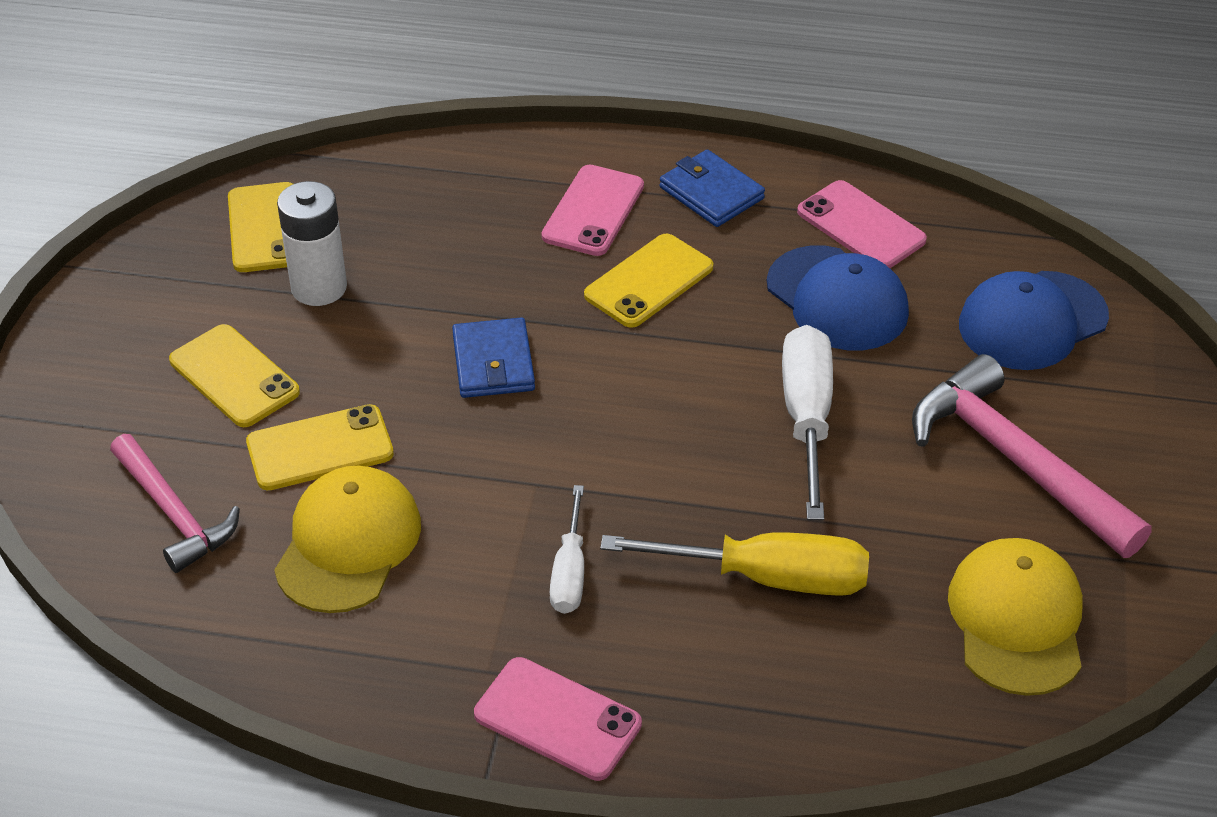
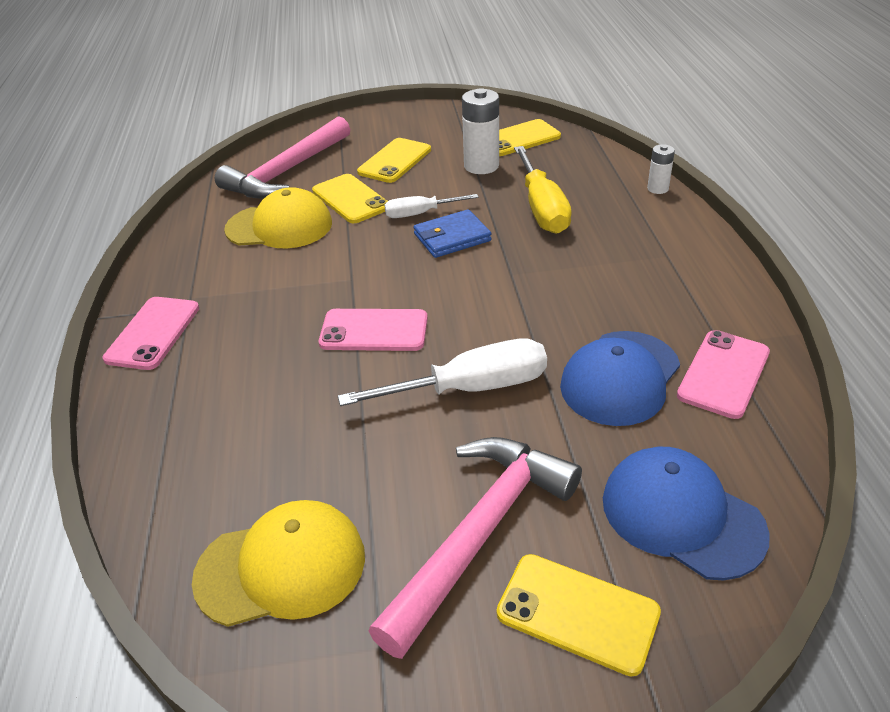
camera: 75 degrees right, 5 degrees down
(174, 513) = (287, 172): pink hammer -> pink hammer, size x1.52
(493, 147) = (657, 188): none -> white battery
(569, 571) = (278, 309): white screwdriver -> white screwdriver (420, 213)
(593, 211) = (627, 241): pink phone -> pink phone (374, 331)
(649, 281) = (572, 280): yellow phone -> yellow phone (577, 613)
(711, 193) = (694, 287): blue wallet -> none
(766, 577) = (294, 400): yellow screwdriver -> yellow screwdriver (541, 208)

